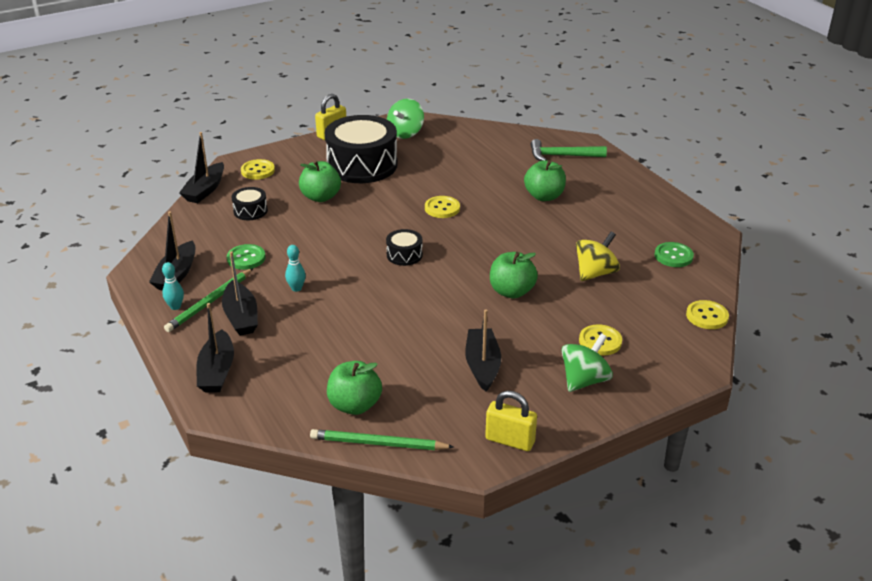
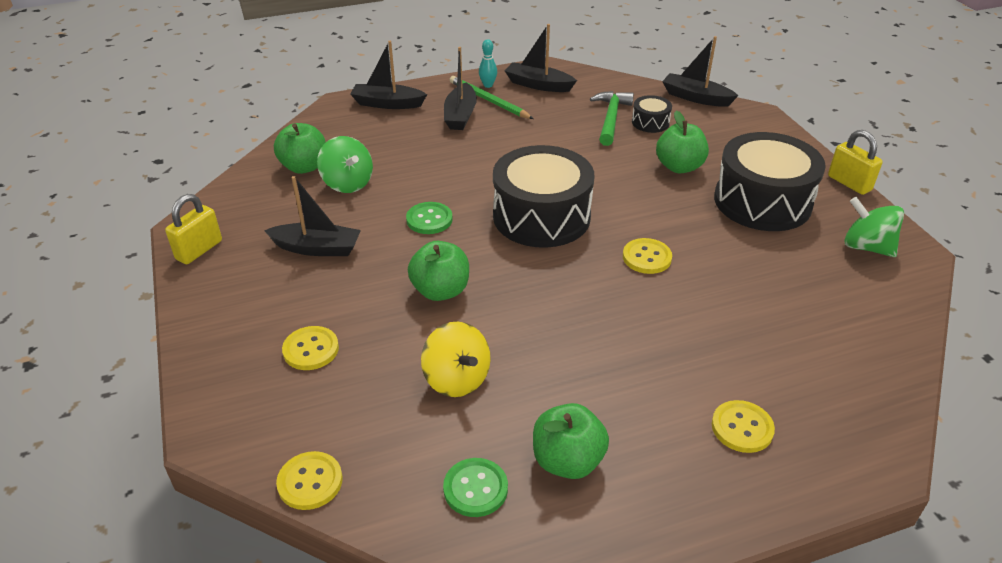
camera: 100 degrees right, 5 degrees up
(241, 317) = (460, 115): black boat -> black boat turned 75 degrees counterclockwise
(246, 258) = (558, 119): green button -> green button (429, 219)
(258, 171) = (741, 128): yellow button -> yellow button (742, 428)
(296, 288) = (496, 144): turquoise bowling pin -> none
(378, 443) = (248, 175): green pencil -> none
(404, 255) = (541, 216): black drum -> black drum, size x2.24
(544, 196) = (676, 365): green apple -> green apple (567, 461)
(562, 156) = (818, 417): green hammer -> green hammer (611, 118)
(584, 380) = (251, 320): green spinning top -> green spinning top (347, 183)

